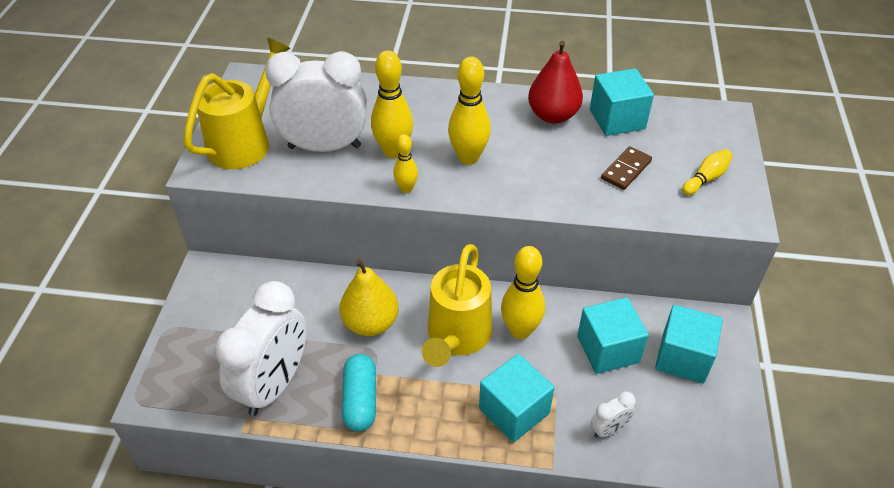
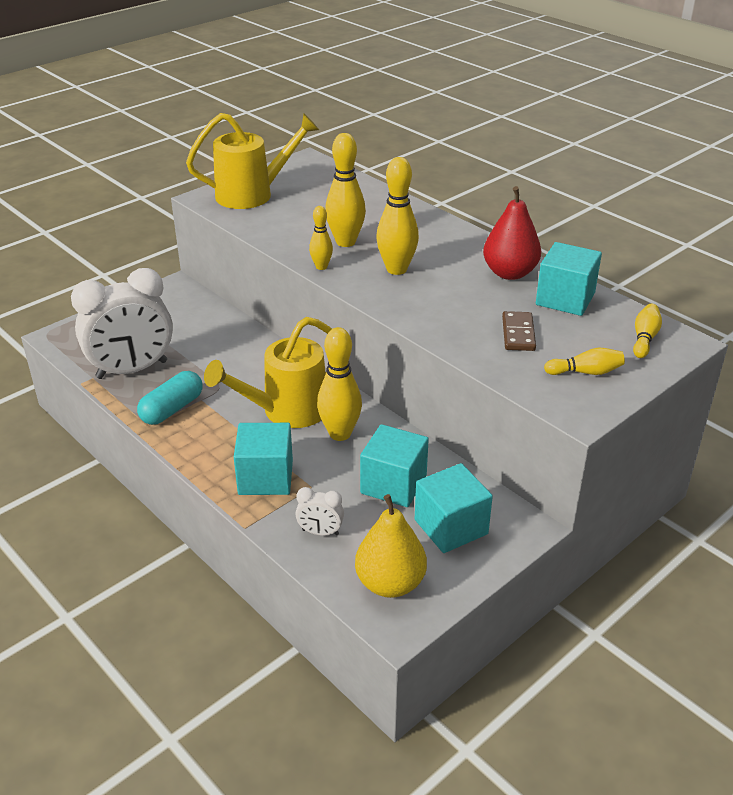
camera: 40 degrees right, 10 degrees down
(324, 147) = (301, 219): white clock -> none
(370, 323) = (239, 370): yellow pear -> yellow pear (390, 583)
(626, 170) = (518, 334): brown domino -> brown domino turned 75 degrees counterclockwise
(703, 126) = (644, 338): none -> yellow bowling pin

